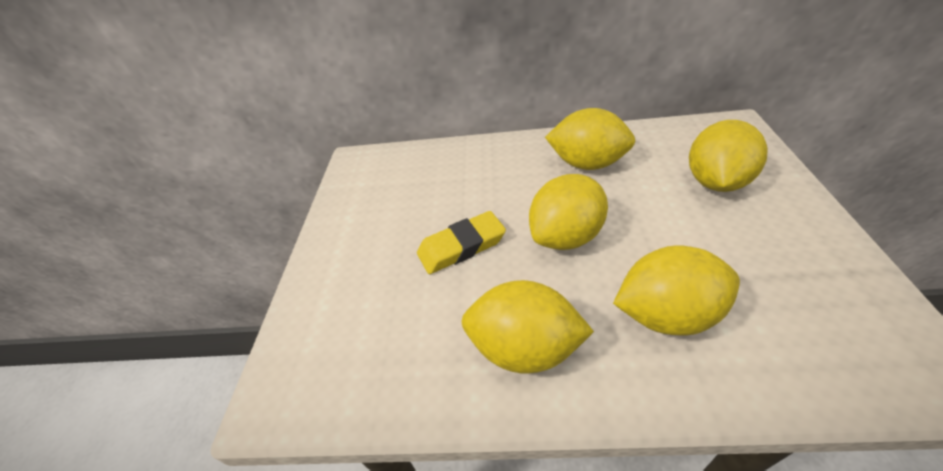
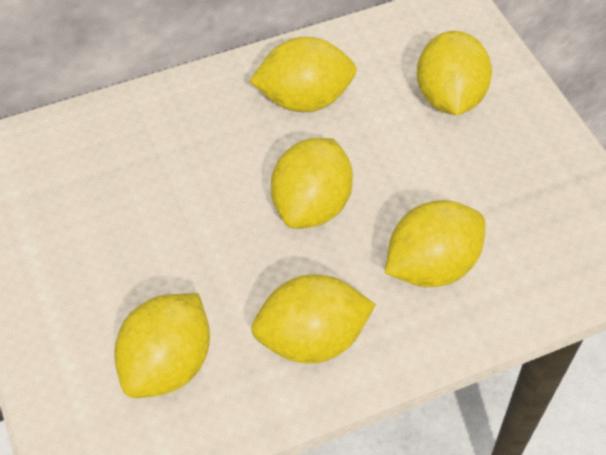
camera: 30 degrees left, 10 degrees up
(392, 329) = (168, 364): none -> yellow lemon
(461, 246) = (198, 249): yellow eraser -> none

